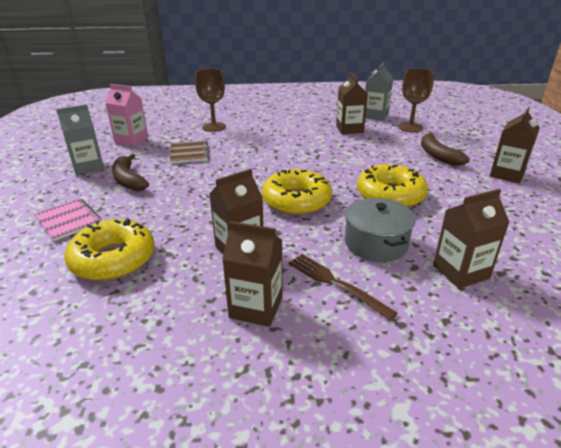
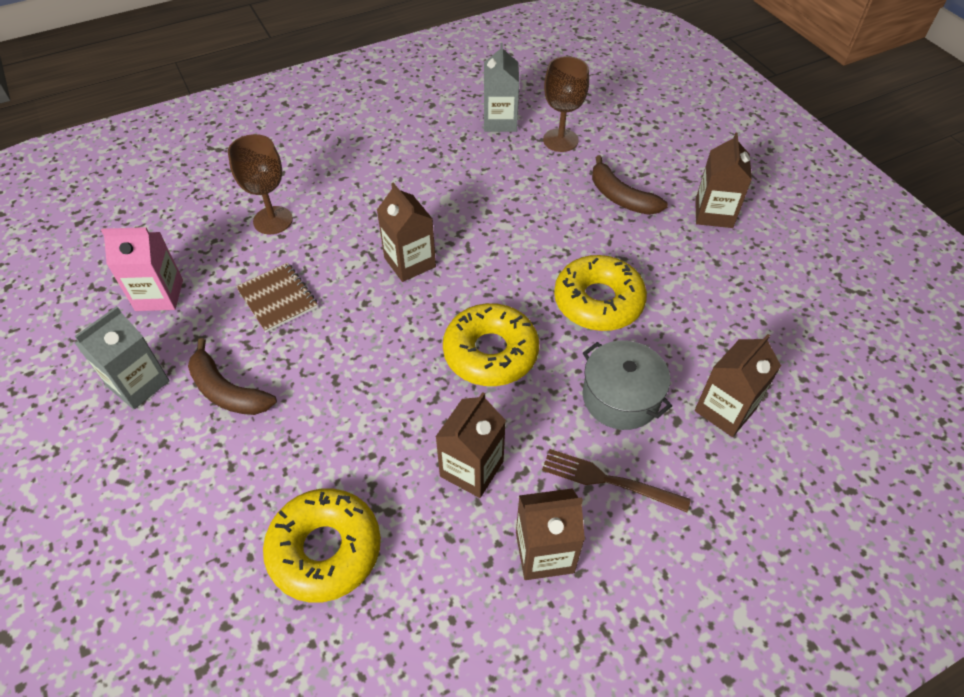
camera: 25 degrees left, 20 degrees up
(68, 221) = (205, 507): pink notebook -> none
(349, 129) = (480, 168): brown carton -> brown carton (410, 262)

